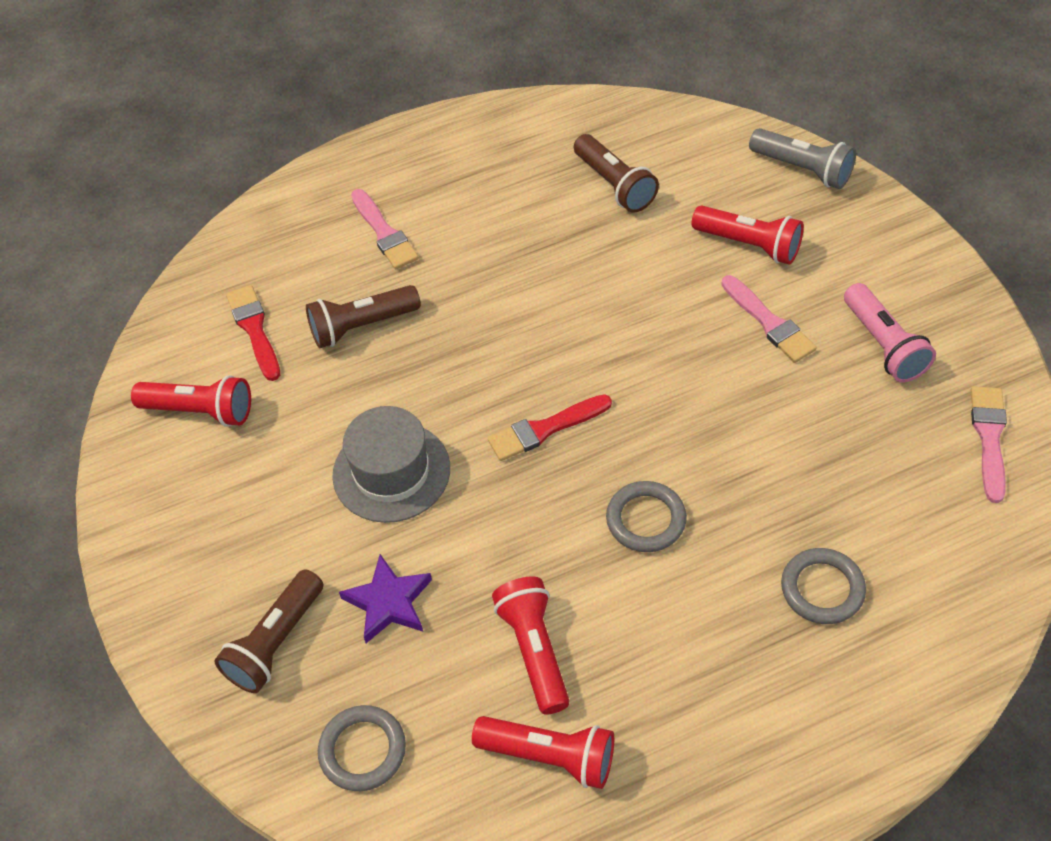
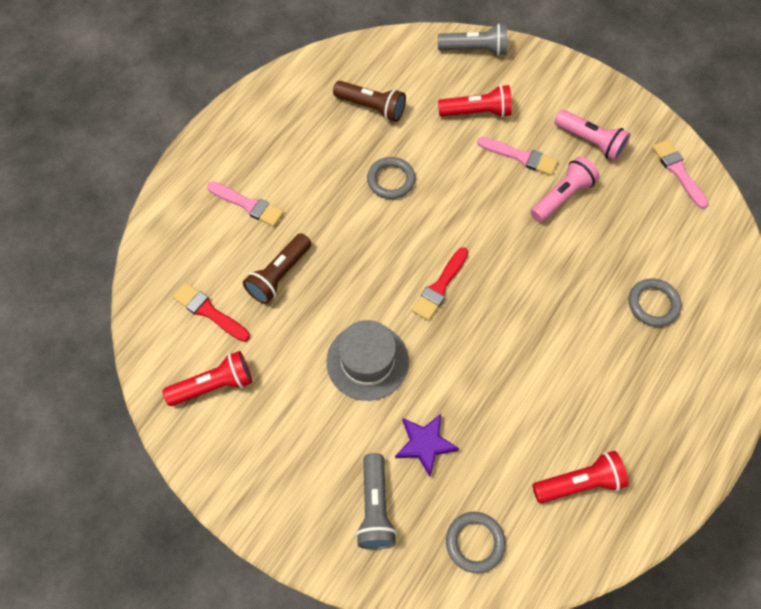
camera: 35 degrees left, 10 degrees up
(276, 642) = (375, 508): brown flashlight -> grey flashlight
(534, 650) = (528, 426): red flashlight -> none
(646, 519) = (535, 313): grey ring -> grey ring (391, 180)
(790, 395) = (562, 197): none -> pink flashlight

